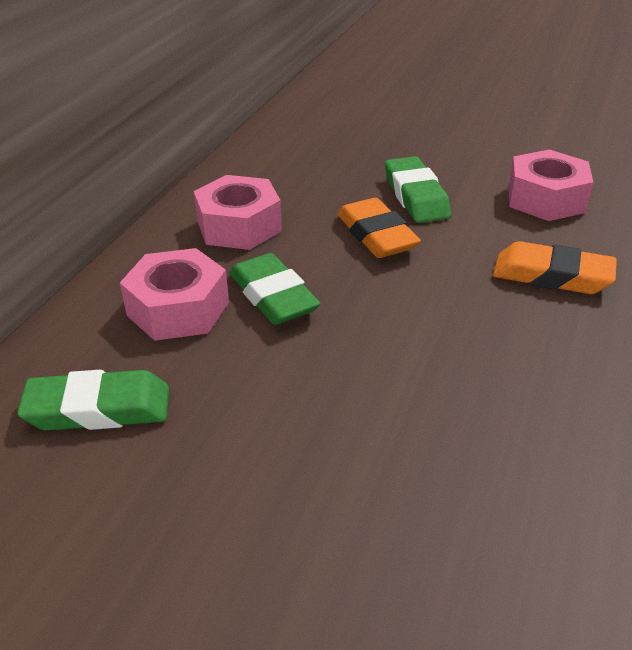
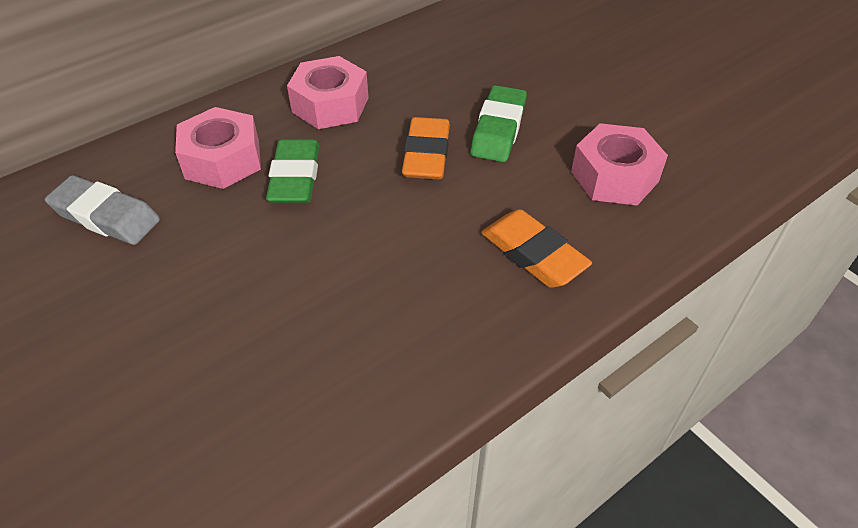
camera: 30 degrees right, 10 degrees up
(98, 409) = (106, 216): green eraser -> grey eraser

